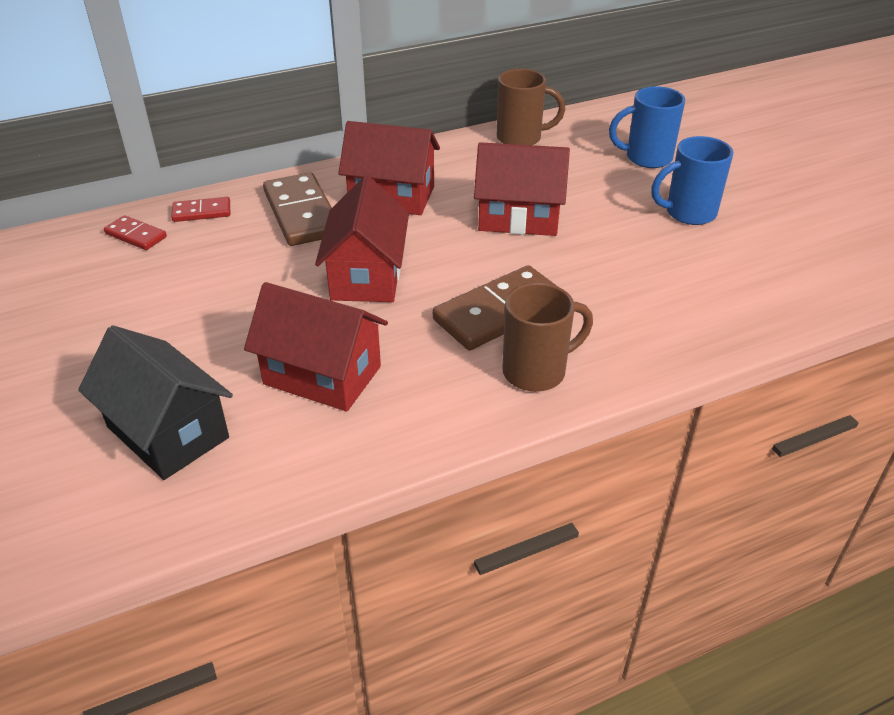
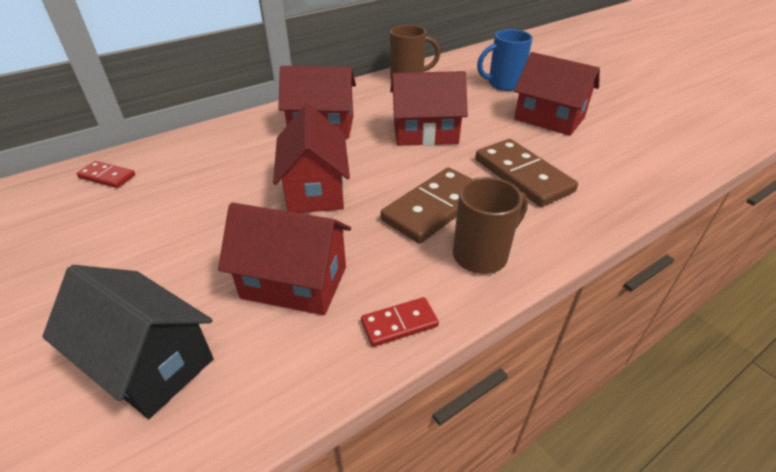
camera: 10 degrees left, 0 degrees up
(202, 212) = (165, 152): red domino -> red domino (399, 323)
(302, 213) = (251, 146): brown domino -> brown domino (523, 175)
(688, 213) = (549, 119): blue mug -> red house

